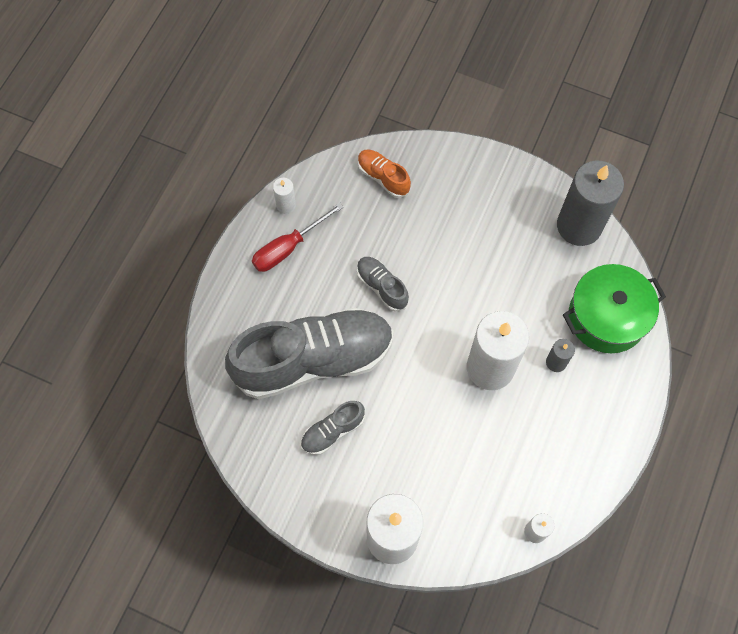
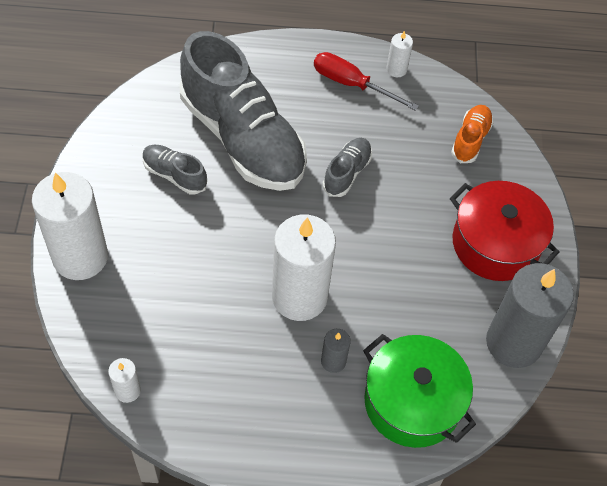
camera: 65 degrees right, 10 degrees down
(489, 201) = (495, 244): none -> red pot

